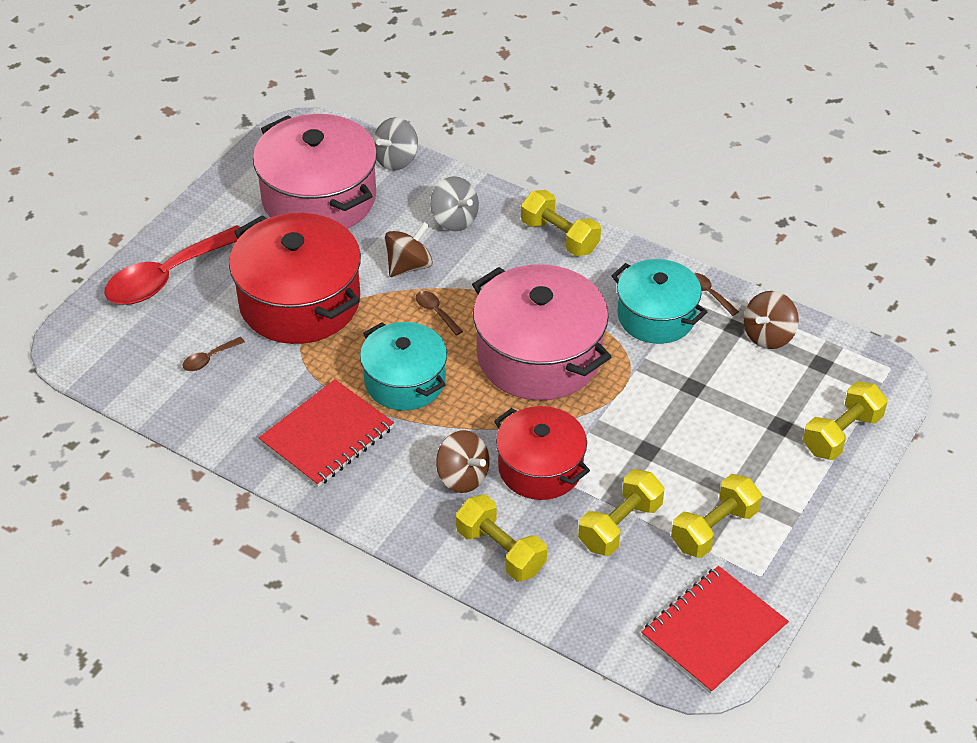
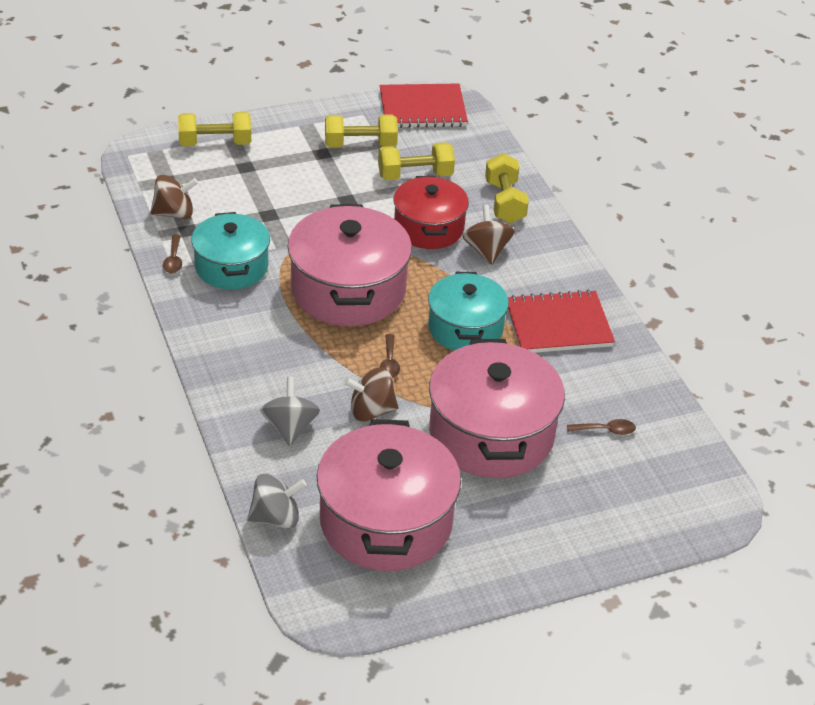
camera: 145 degrees left, 5 degrees down
(167, 277) = (590, 525): red spoon -> none
(300, 302) = (491, 434): red pot -> pink pot
(560, 237) = (224, 362): yellow dumbbell -> none

